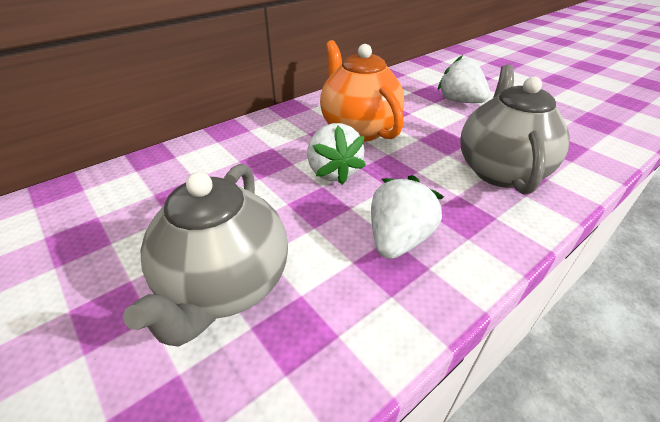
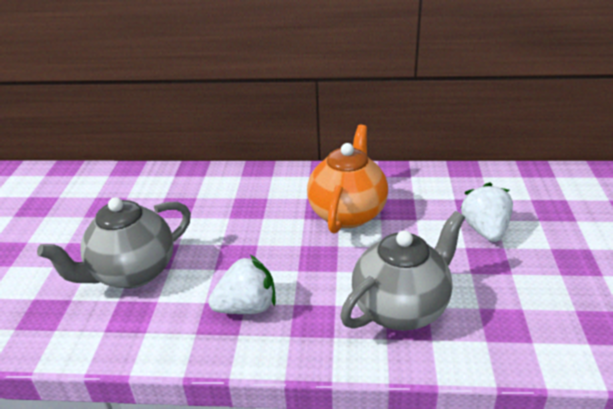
camera: 45 degrees right, 5 degrees down
(333, 172) = (277, 238): white strawberry -> none

